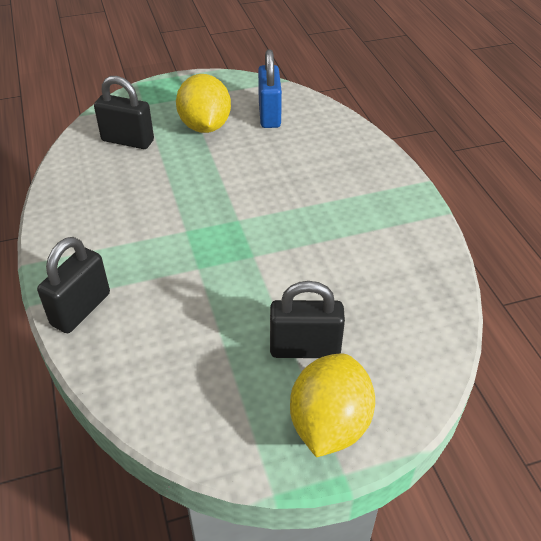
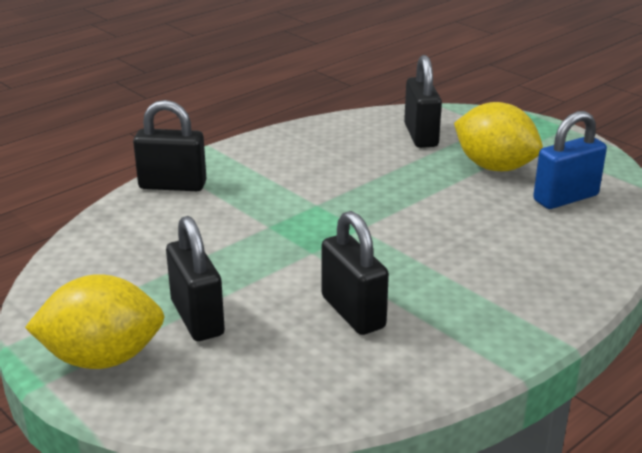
camera: 65 degrees right, 15 degrees down
(205, 126) = (494, 167): yellow lemon -> yellow lemon turned 75 degrees clockwise
(344, 260) = (353, 312): none -> black padlock

